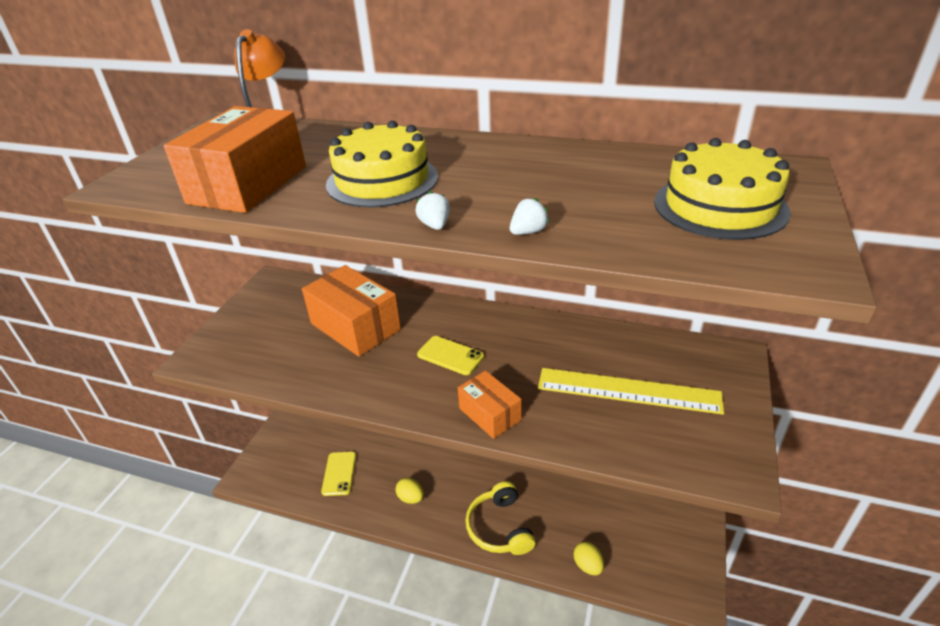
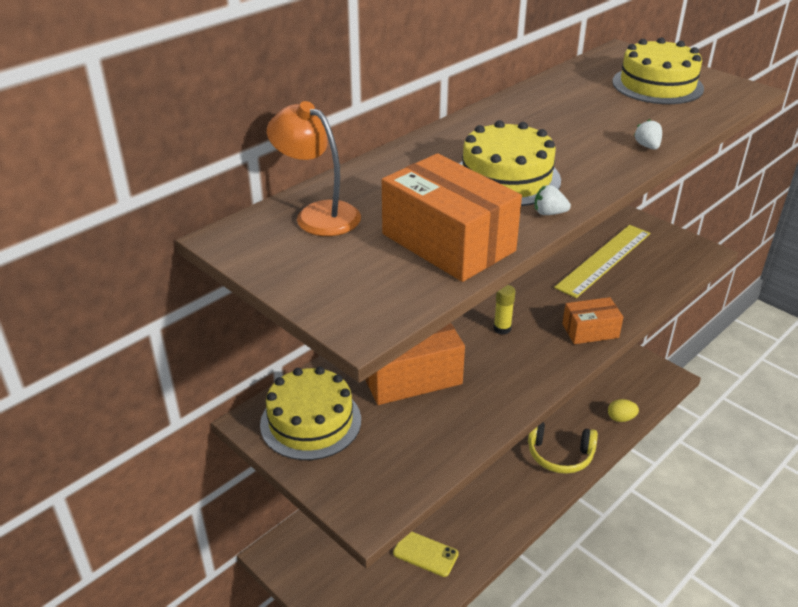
camera: 65 degrees left, 0 degrees up
(279, 301) = (310, 422): none -> yellow cake
(411, 498) = (493, 504): yellow egg -> none
(435, 225) = (611, 174): white strawberry -> white strawberry (549, 213)
(450, 355) = (502, 328): yellow phone -> yellow glue stick

